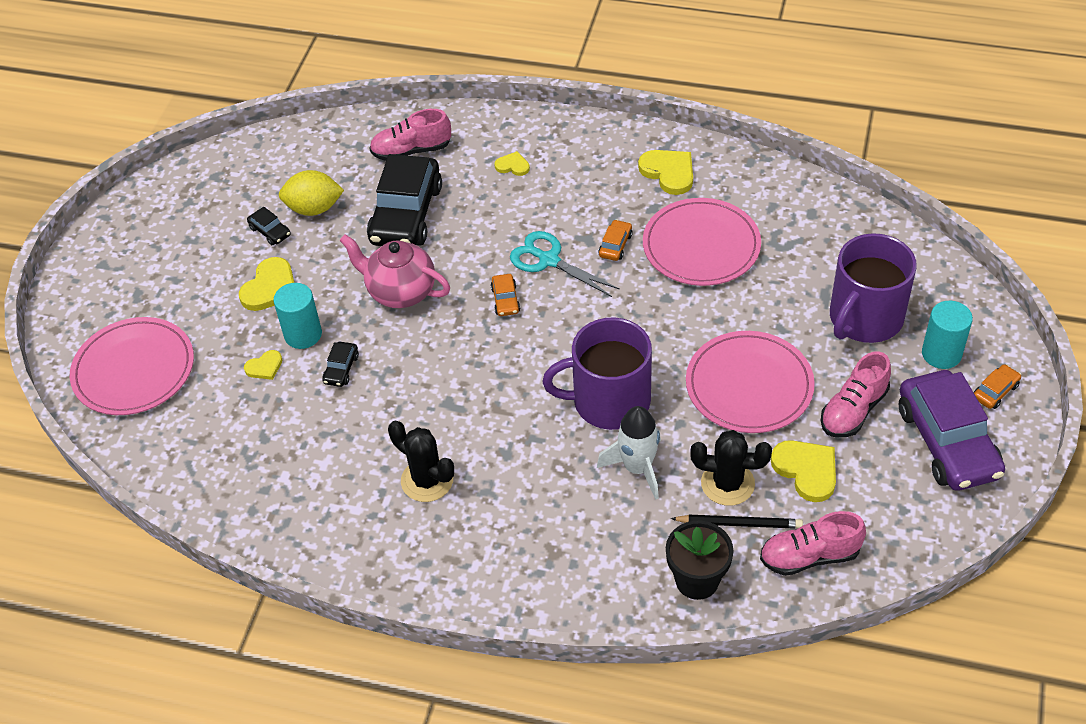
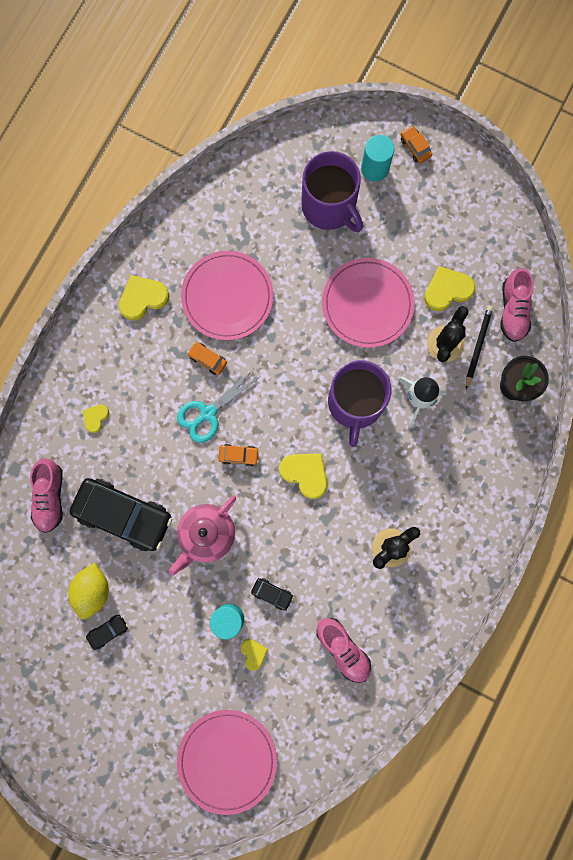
camera: 80 degrees left, 30 degrees up
(270, 287) = (171, 639): yellow heart -> yellow heart (305, 474)
(853, 410) = (406, 243): pink shoe -> pink shoe (342, 649)
(947, 441) = (447, 193): purple car -> none

